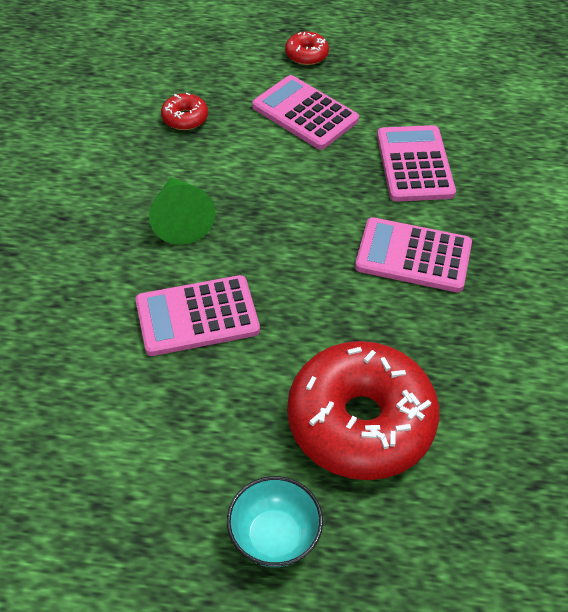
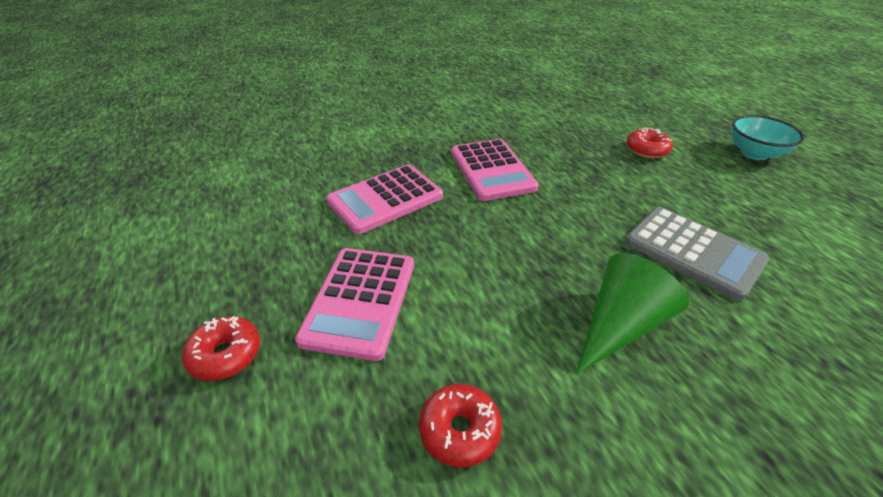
camera: 120 degrees left, 10 degrees down
(197, 316) = (693, 252): pink calculator -> grey calculator
(360, 422) = (646, 150): red donut -> red donut, size x0.41

